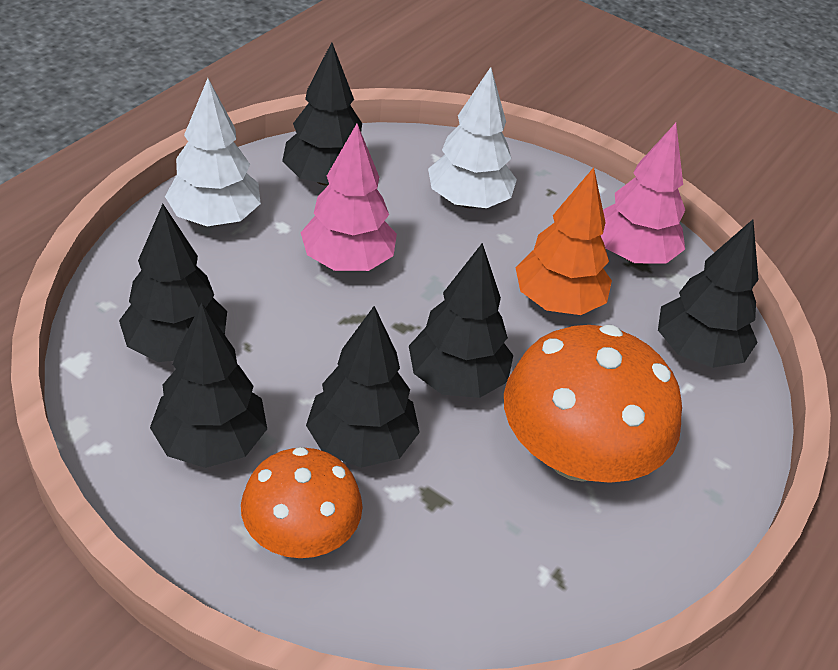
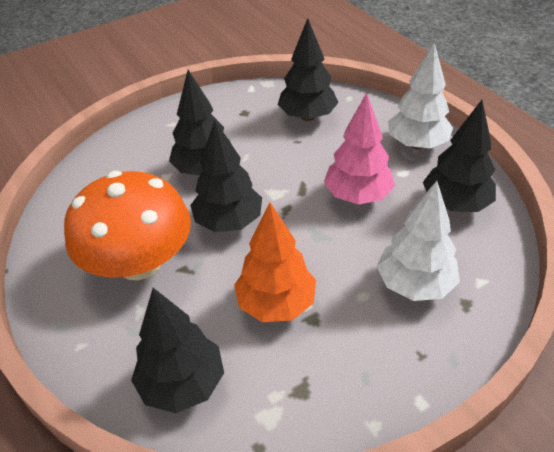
camera: 120 degrees right, 0 degrees up
(211, 443) = (234, 119): black tree -> none
(301, 533) = (164, 139): orange mushroom -> none
(633, 255) = (314, 388): pink tree -> none

